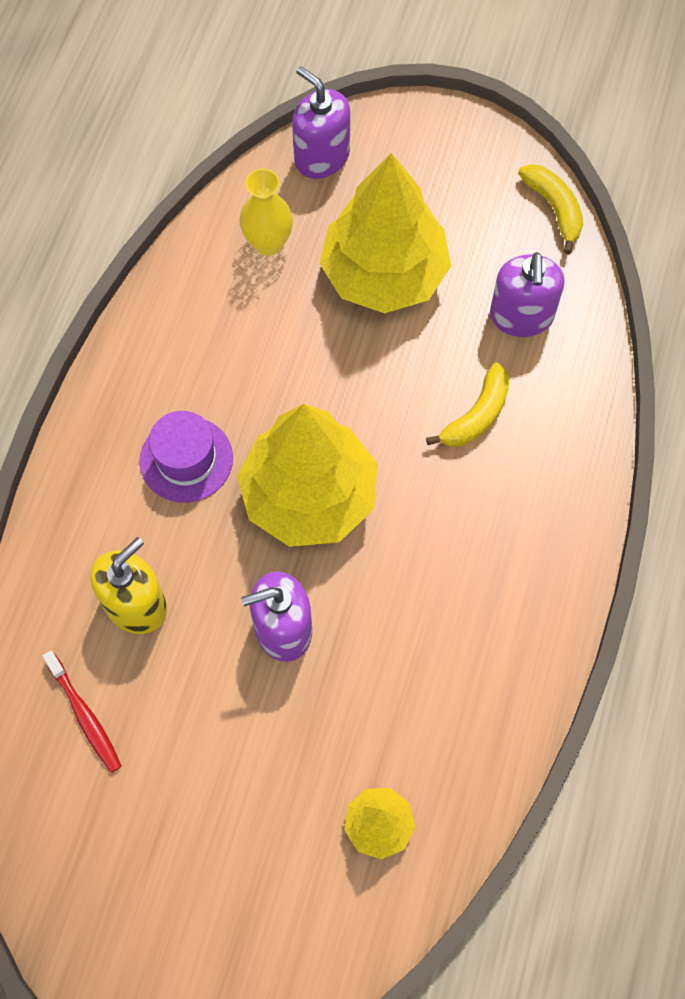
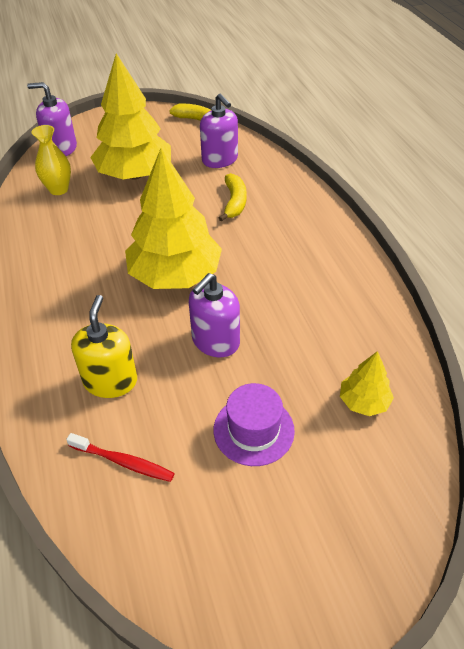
camera: 35 degrees left, 20 degrees down
(186, 459) = (85, 296): purple hat -> purple hat (253, 430)

